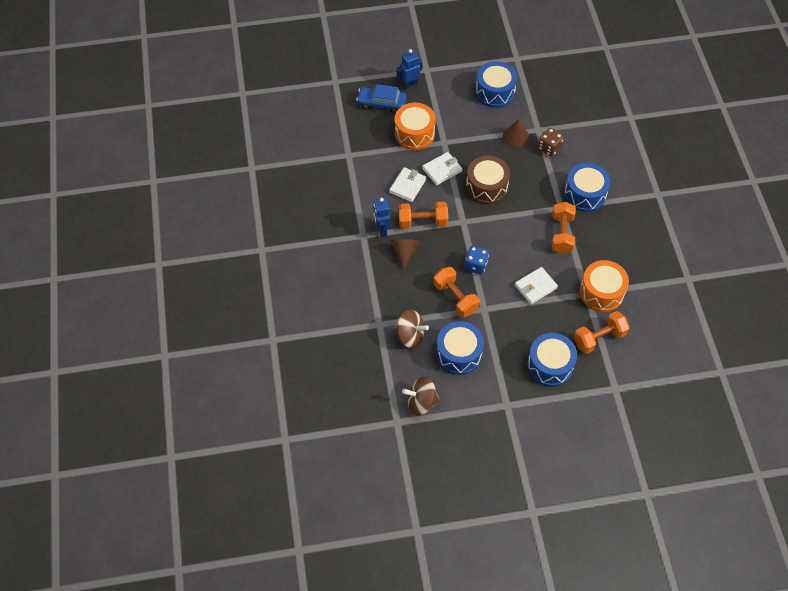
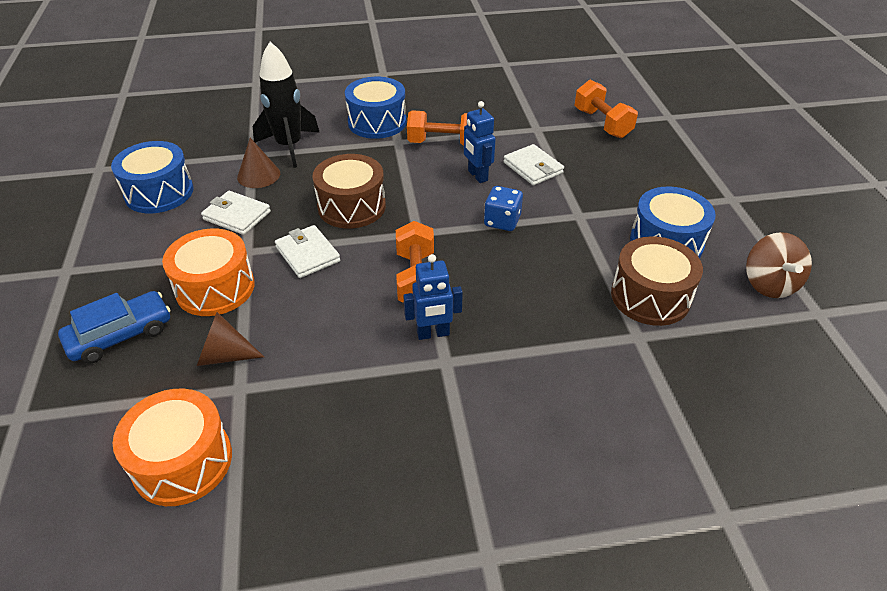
camera: 90 degrees left, 15 degrees down
(381, 103) = (120, 335): blue car -> blue car turned 135 degrees counterclockwise
(404, 253) = (483, 302): brown cone -> brown cone (224, 355)
(407, 186) = (335, 298): white wallet -> white wallet (237, 216)
(409, 84) = (91, 294): blue robot -> blue robot (477, 176)
(410, 335) = (650, 296): brown spinning top -> brown drum
(455, 298) = (566, 244): orange dumbbell -> none
(549, 148) = (289, 146): brown dice -> black rocket
(550, 365) = (655, 161): blue drum -> none
(601, 292) = (533, 118): orange drum -> orange drum (182, 461)

